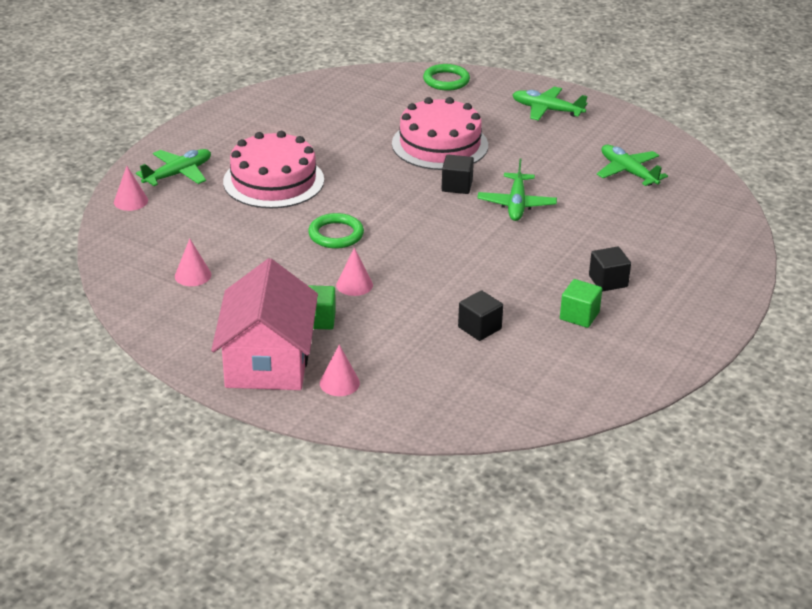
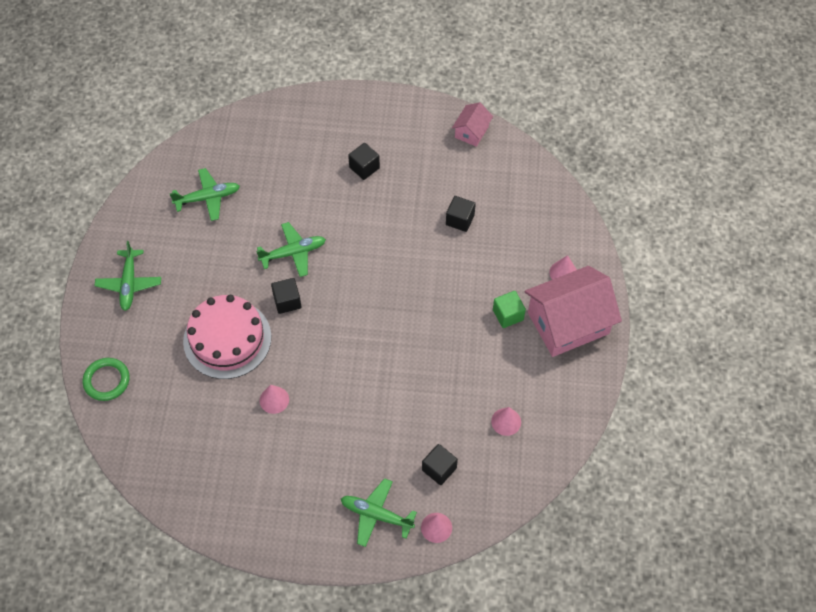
camera: 115 degrees left, 25 degrees up
(185, 220) = (439, 469): none -> black cube
(273, 181) = (348, 435): pink cake -> none
(336, 234) = (400, 353): green ring -> none
(354, 285) = (455, 312): pink cone -> pink cone (274, 400)
(579, 316) = (413, 171): green cube -> none
(617, 383) = (471, 132): none -> pink house
(628, 172) = (208, 198): green plane -> green plane turned 135 degrees counterclockwise

